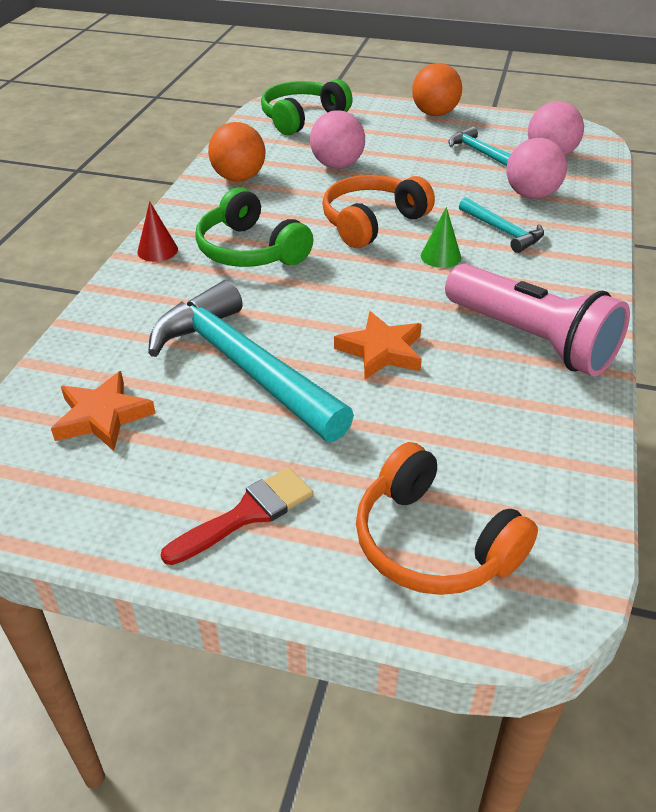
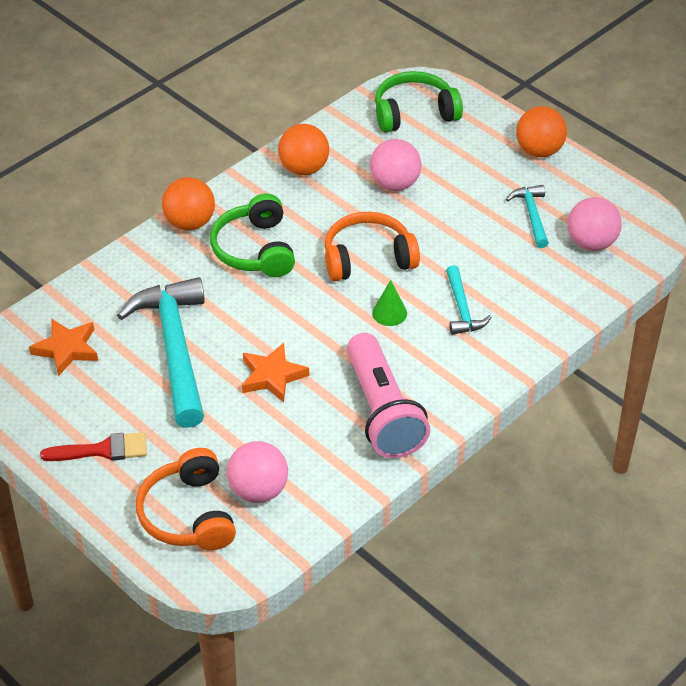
camera: 30 degrees right, 5 degrees up
(157, 250) = (190, 223): red cone -> orange ball
(531, 195) = (525, 281): pink ball -> pink ball (258, 490)

